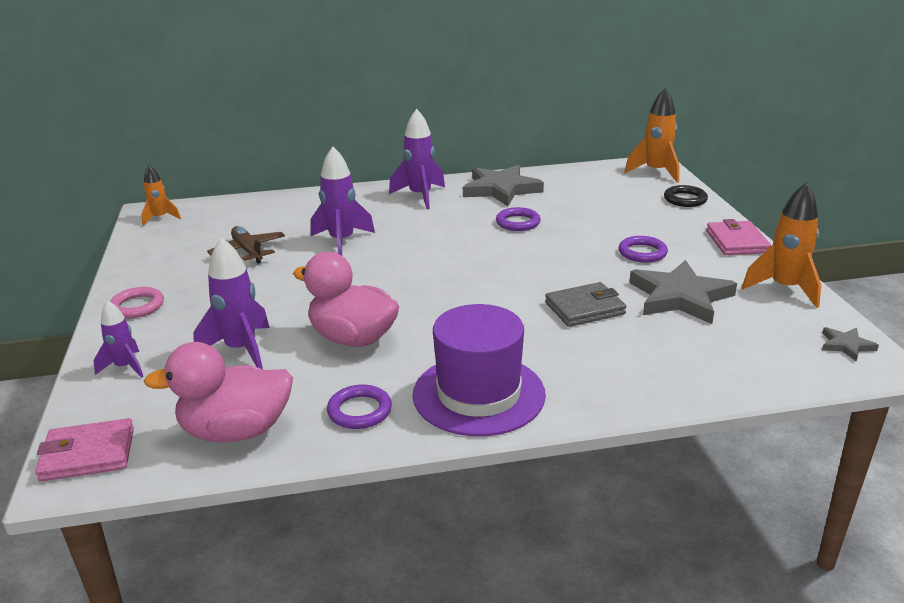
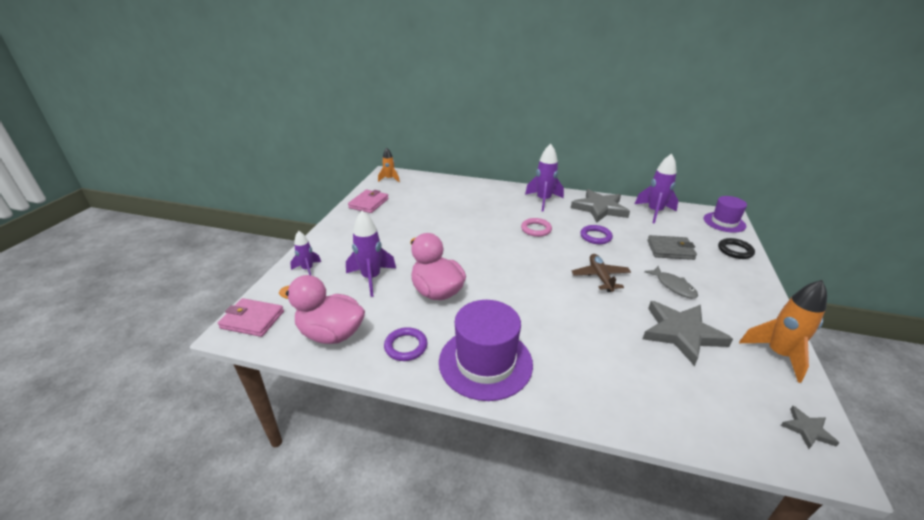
camera: 25 degrees right, 5 degrees up
(137, 306) = (340, 232): pink ring -> pink ring (536, 229)
(248, 251) = (419, 212): brown plane -> brown plane (600, 277)
(342, 241) = (475, 220): purple rocket -> purple rocket (654, 212)
(584, 308) = (601, 319): grey wallet -> grey wallet (670, 250)
(642, 253) = (673, 286): purple ring -> grey fish
(656, 172) = (724, 222): orange rocket -> purple hat
(736, 242) = (758, 299): pink wallet -> pink wallet (369, 203)

